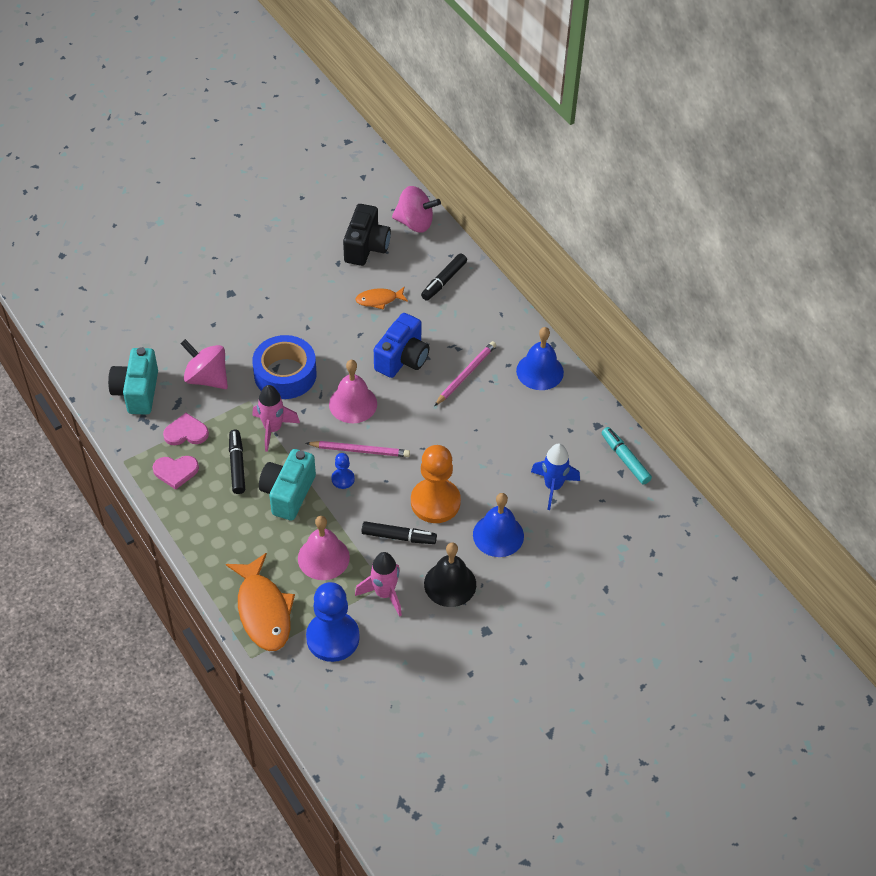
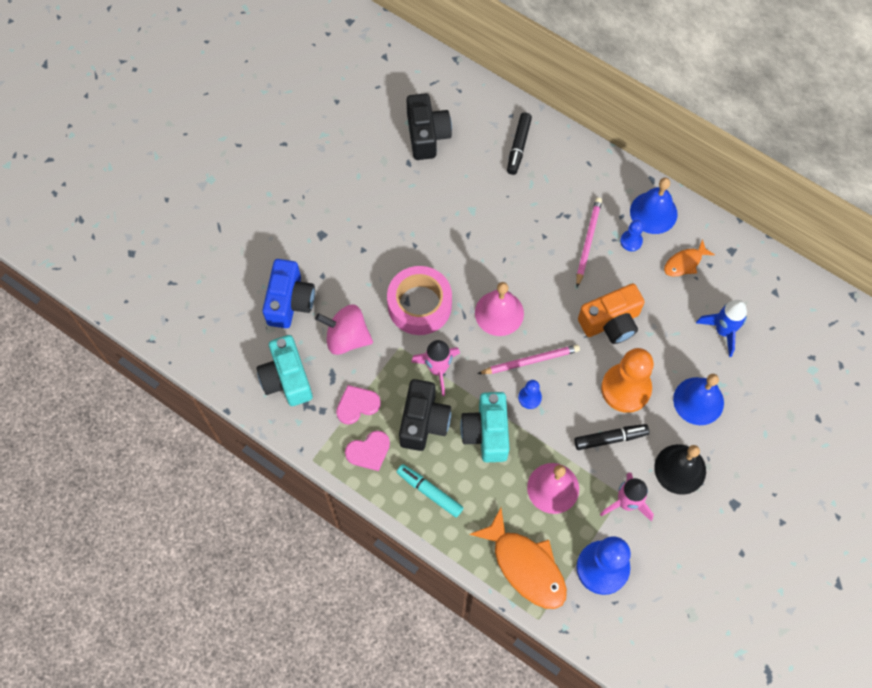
camera: 20 degrees left, 15 degrees up
(237, 465) = (423, 422): black marker -> black camera
(285, 374) = (419, 305): blue tape -> pink tape
(379, 300) = (468, 190): orange fish -> orange fish (685, 263)
(402, 358) = (521, 246): blue camera -> blue camera (290, 302)
(415, 223) = (460, 91): pink spinning top -> none
(451, 445) = (611, 322): none -> orange camera
(506, 387) = (631, 241): none -> blue pawn
(625, 459) = (773, 277): turquoise marker -> turquoise marker (429, 492)

